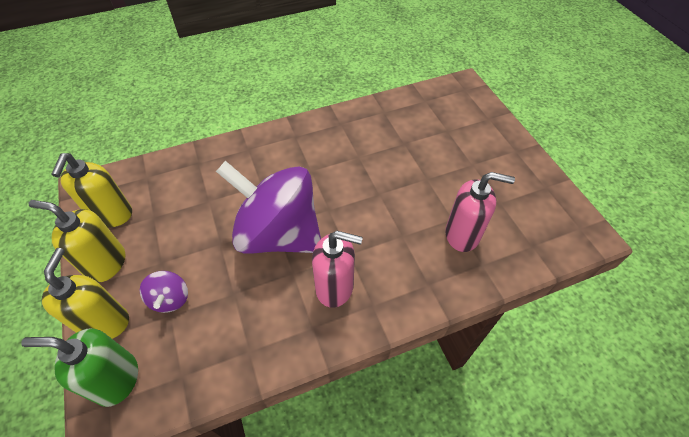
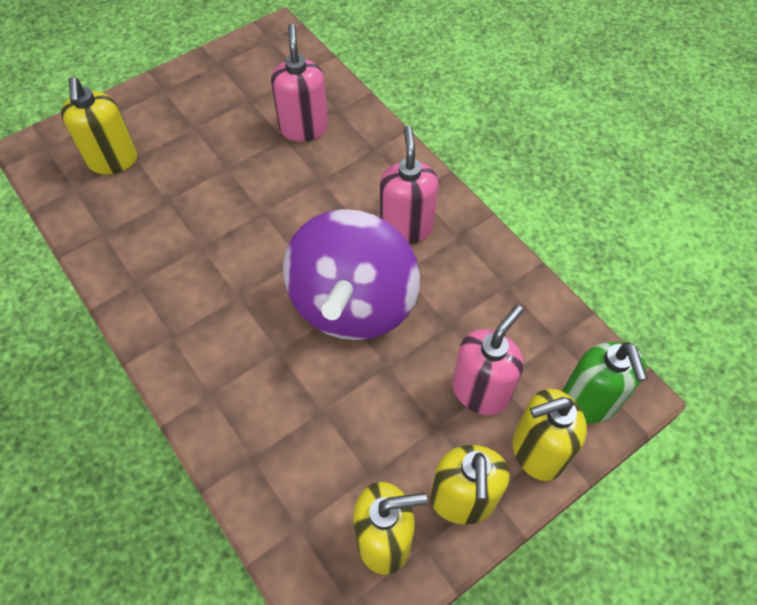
camera: 105 degrees left, 5 degrees up
(170, 299) = (480, 391): purple spinning top -> pink soap dispenser
(446, 119) = (113, 160): none -> yellow soap dispenser

